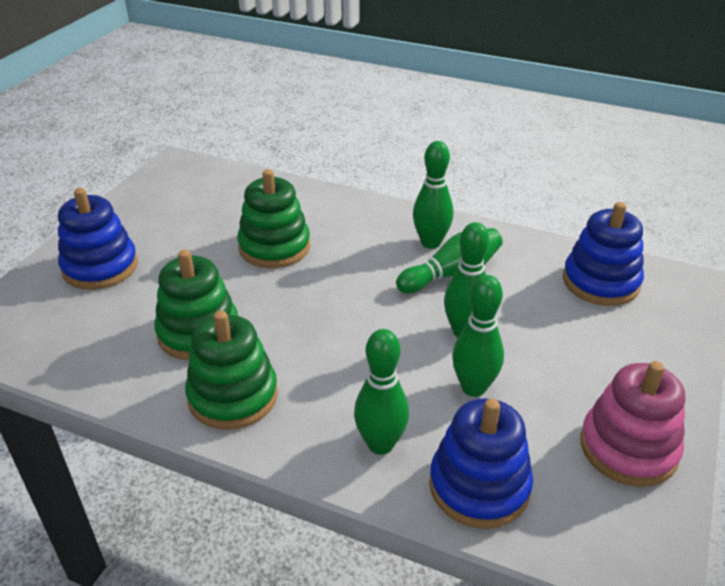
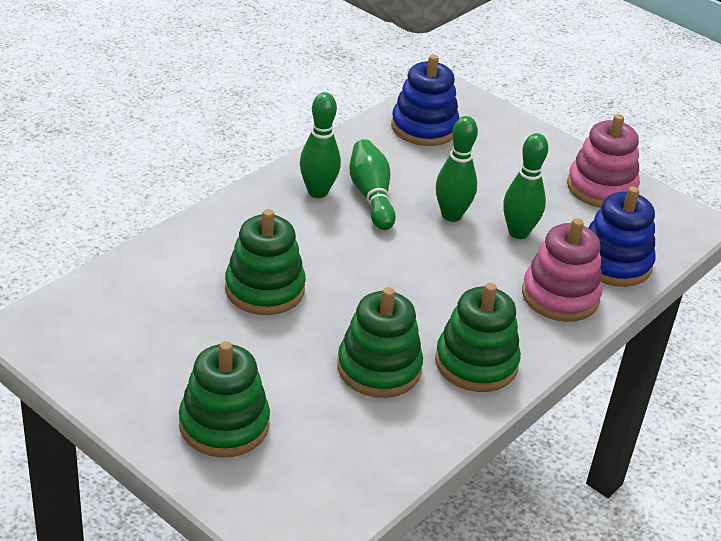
camera: 75 degrees left, 0 degrees up
(100, 267) = (224, 424): blue stacking toy -> green stacking toy
(380, 444) = (560, 296): green bowling pin -> pink stacking toy

